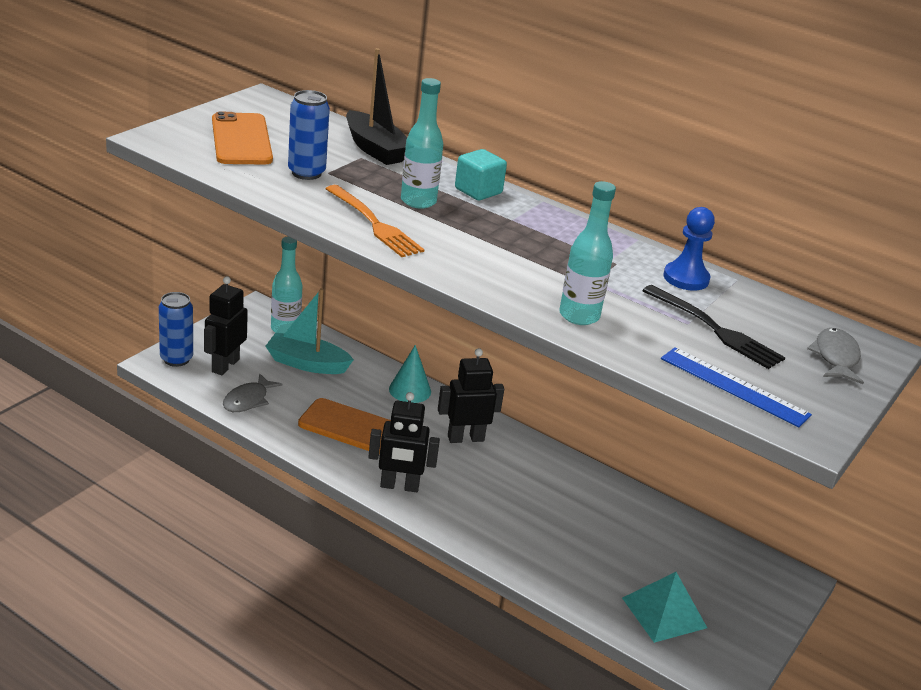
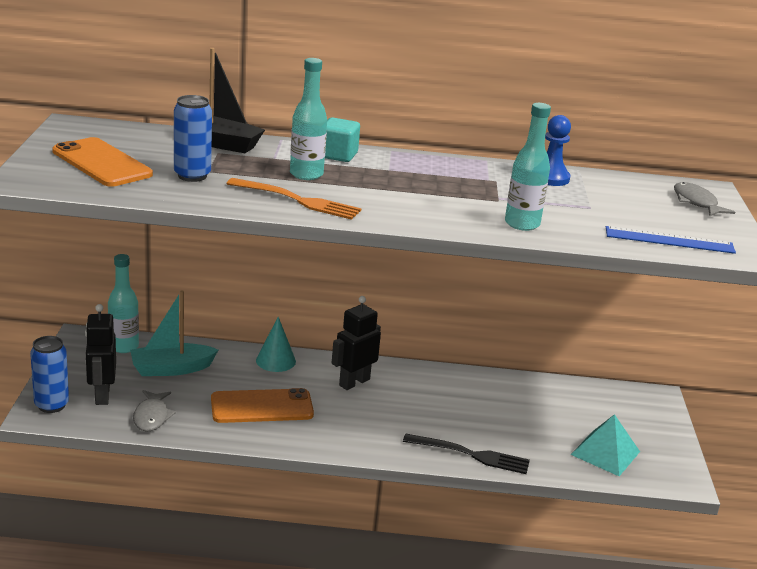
camera: 30 degrees left, 5 degrees down
(399, 486) = (342, 438): black robot -> none
(715, 329) = (611, 206): black fork -> black fork (471, 454)

